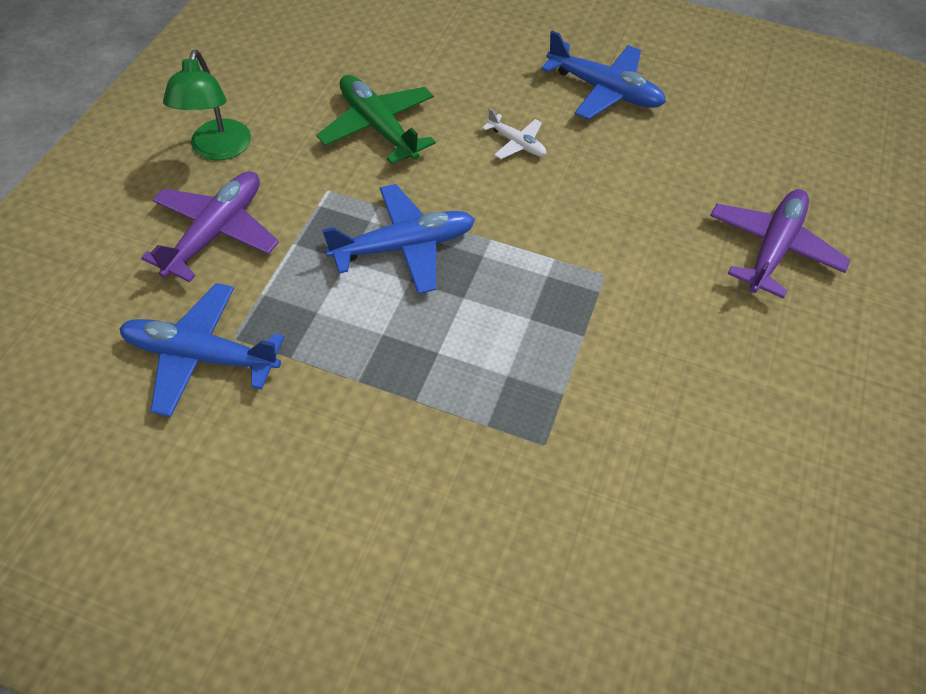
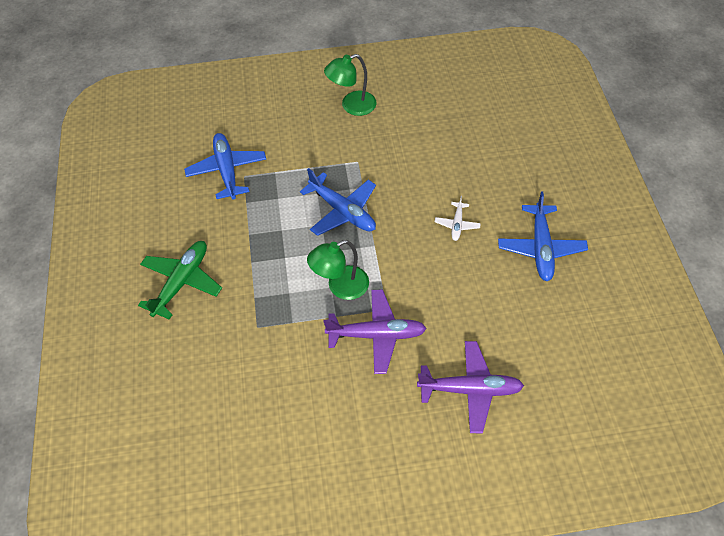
camera: 65 degrees right, 0 degrees up
(216, 232) = (299, 135): purple plane -> purple plane (377, 335)
(378, 127) = (419, 158): green plane -> green plane (182, 282)
(536, 308) = (340, 287): none -> green lamp

